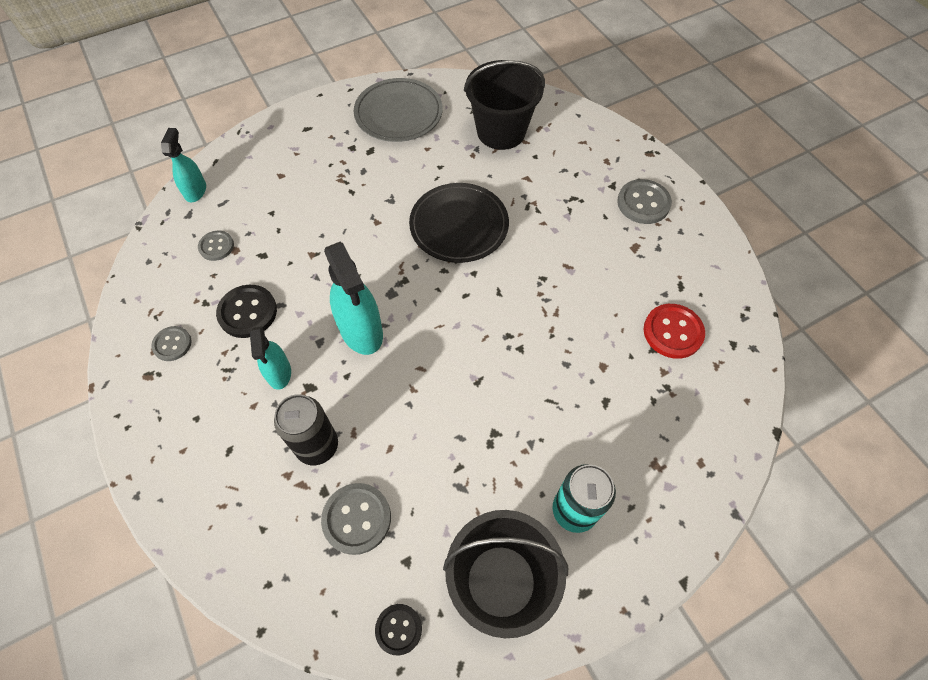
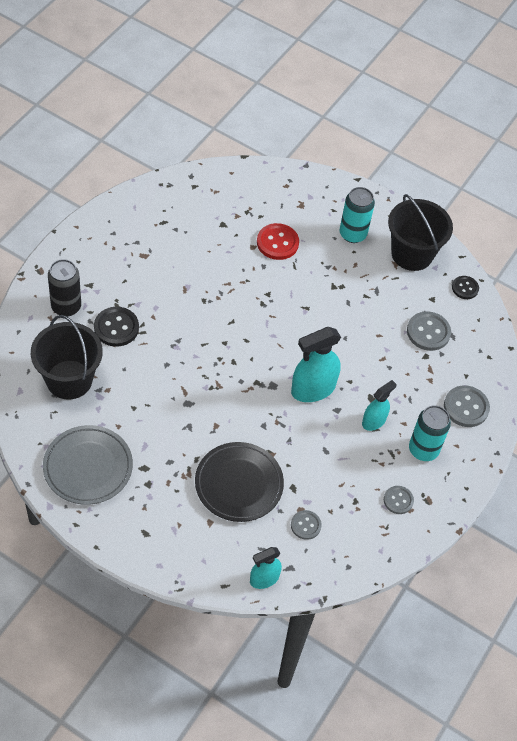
camera: 125 degrees left, 5 degrees down
(206, 407) = (423, 450): none -> turquoise can
(247, 312) = (344, 467): black button -> black button (116, 328)
(317, 446) = (403, 373): black can -> black can (66, 307)
(361, 330) = (313, 389): turquoise spray bottle -> turquoise spray bottle turned 150 degrees counterclockwise
(459, 226) = (187, 369): black plate -> black plate (239, 484)
(643, 203) = (98, 261): grey button -> grey button (466, 407)
(673, 332) = (204, 218): red button -> red button (277, 243)

